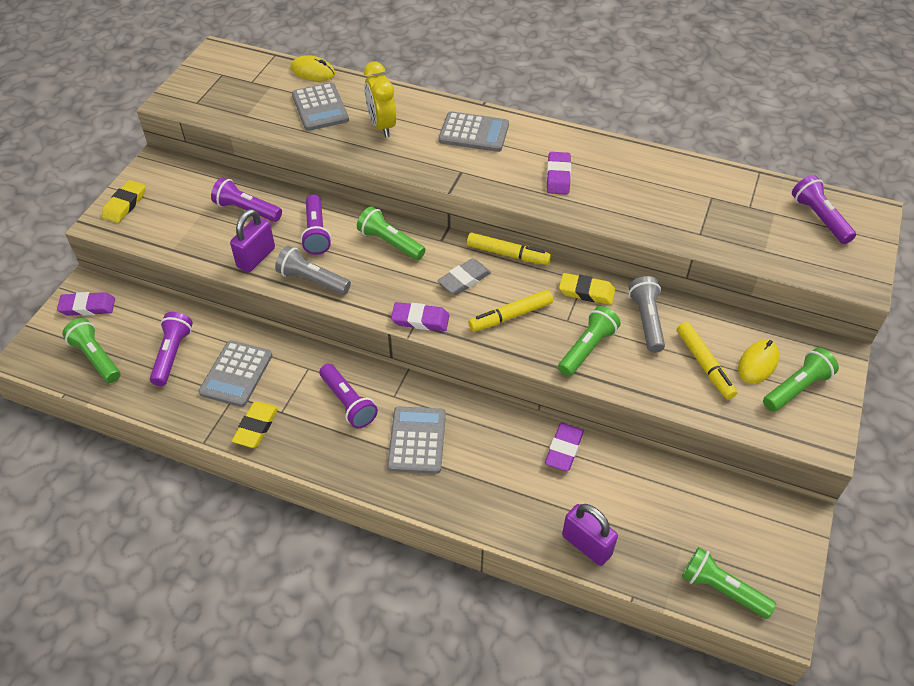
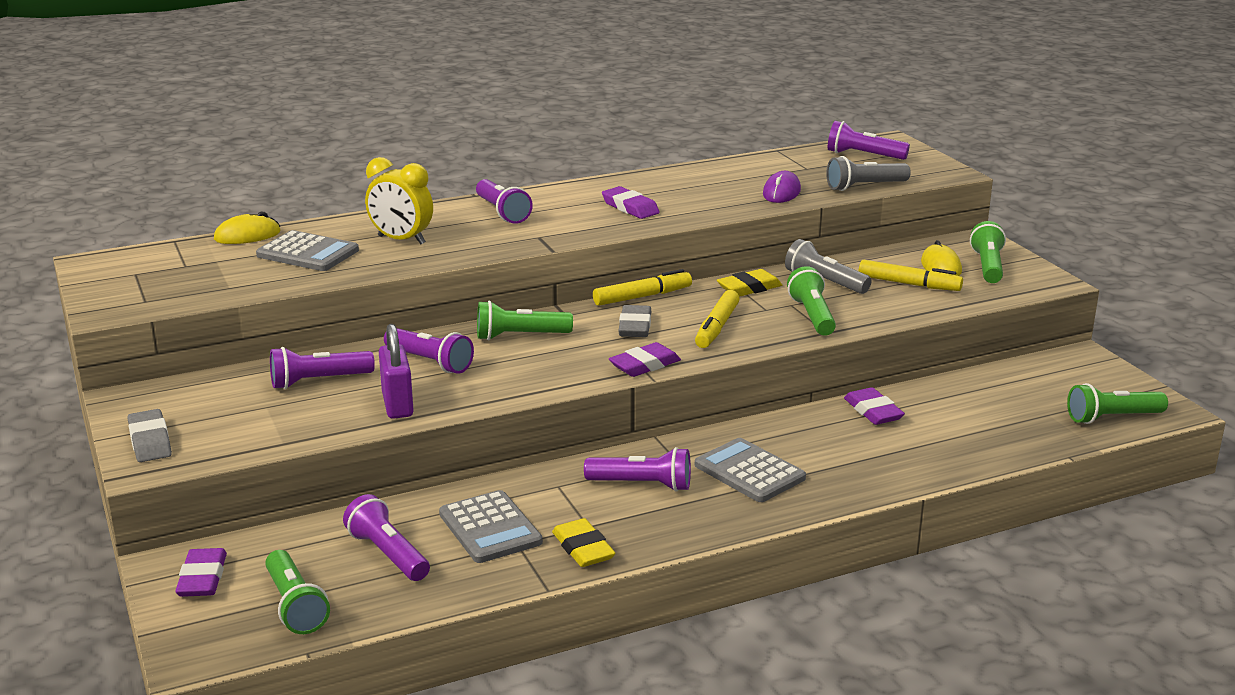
camera: 45 degrees left, 25 degrees down
(87, 307) = (202, 578): purple eraser -> purple eraser turned 45 degrees counterclockwise
(96, 358) = (295, 606): green flashlight -> green flashlight turned 120 degrees counterclockwise
(125, 204) = (150, 441): yellow eraser -> grey eraser
(312, 280) = (490, 391): grey flashlight -> grey flashlight (865, 186)
(474, 133) = (502, 212): grey calculator -> purple flashlight
(586, 545) = (989, 450): purple padlock -> none
(687, 224) = (781, 192): none -> purple mouse

